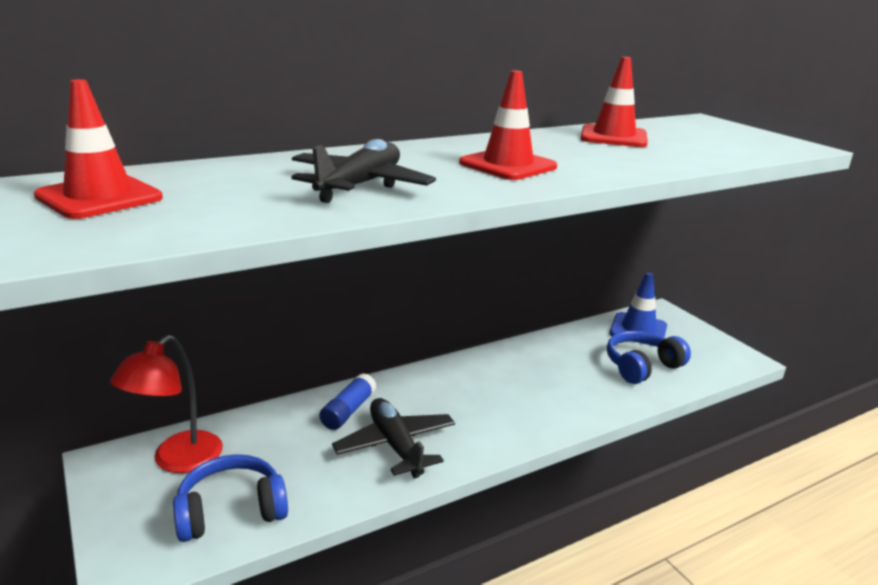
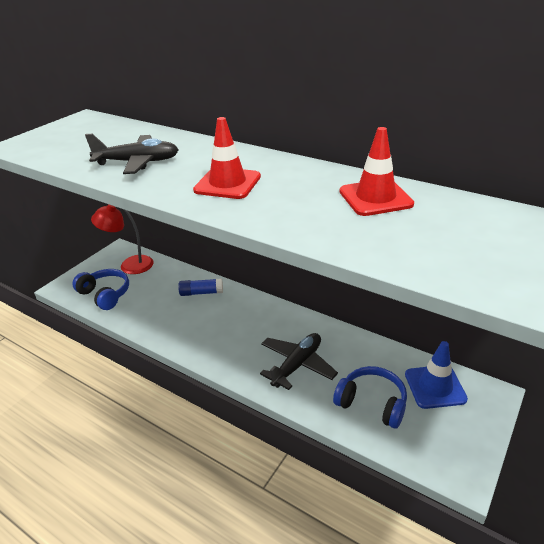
camera: 65 degrees right, 10 degrees up
(99, 197) = (73, 129): red traffic cone -> none
(396, 445) = (182, 321): black plane -> black plane (297, 365)

